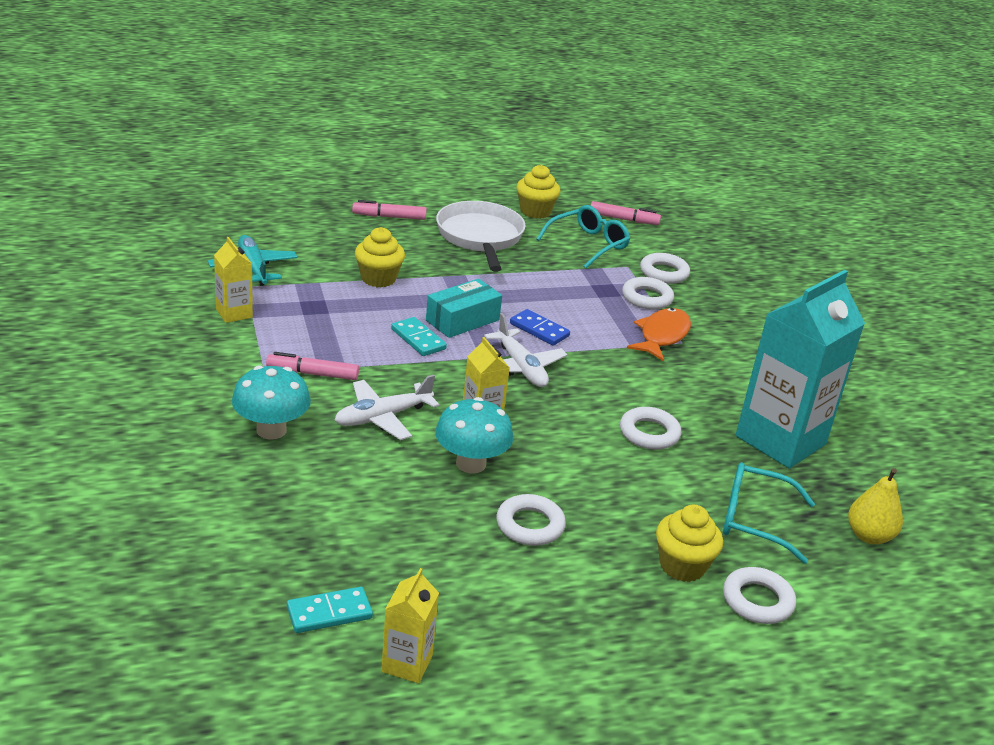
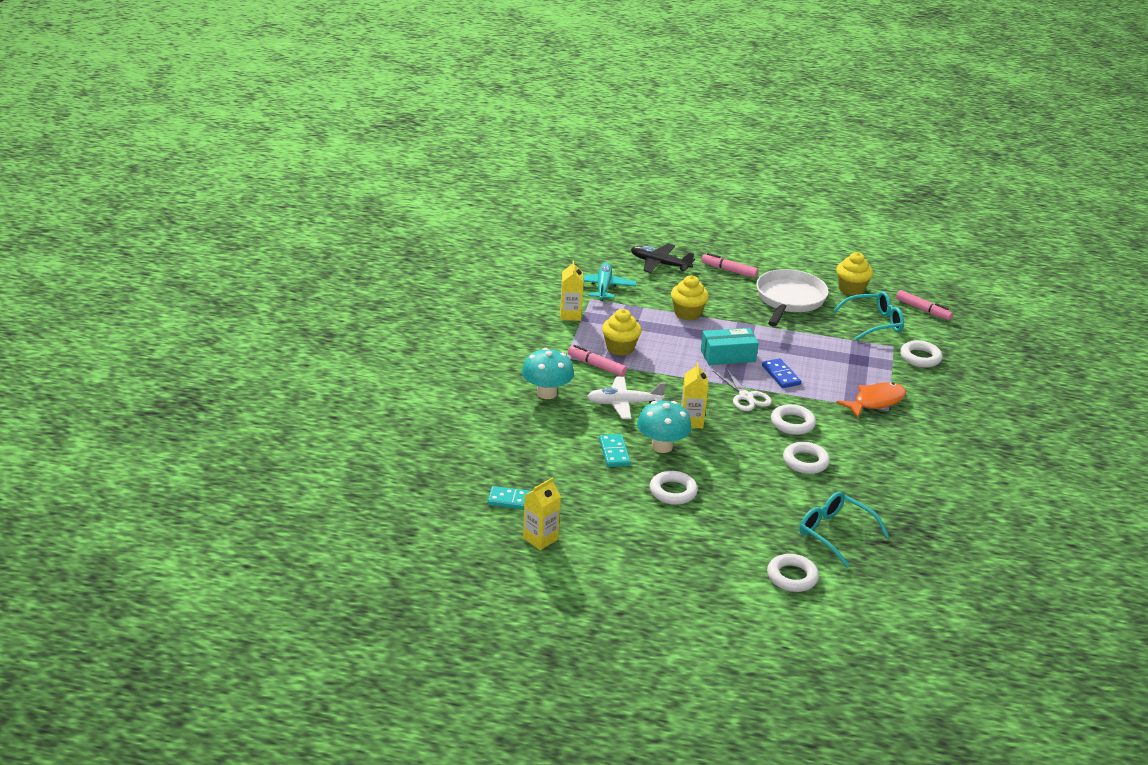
camera: 30 degrees right, 0 degrees up
(303, 225) = (659, 264): none -> black plane
(418, 339) = (685, 361): turquoise domino -> turquoise domino (614, 452)
(521, 367) = (746, 397): white plane -> white scissors
(647, 298) = (888, 372): white ring -> white ring (792, 423)
(682, 566) = (757, 543): yellow cupcake -> yellow cupcake (620, 348)
(780, 440) = (904, 492): turquoise carton -> none
(869, 536) = (913, 567): yellow pear -> none

